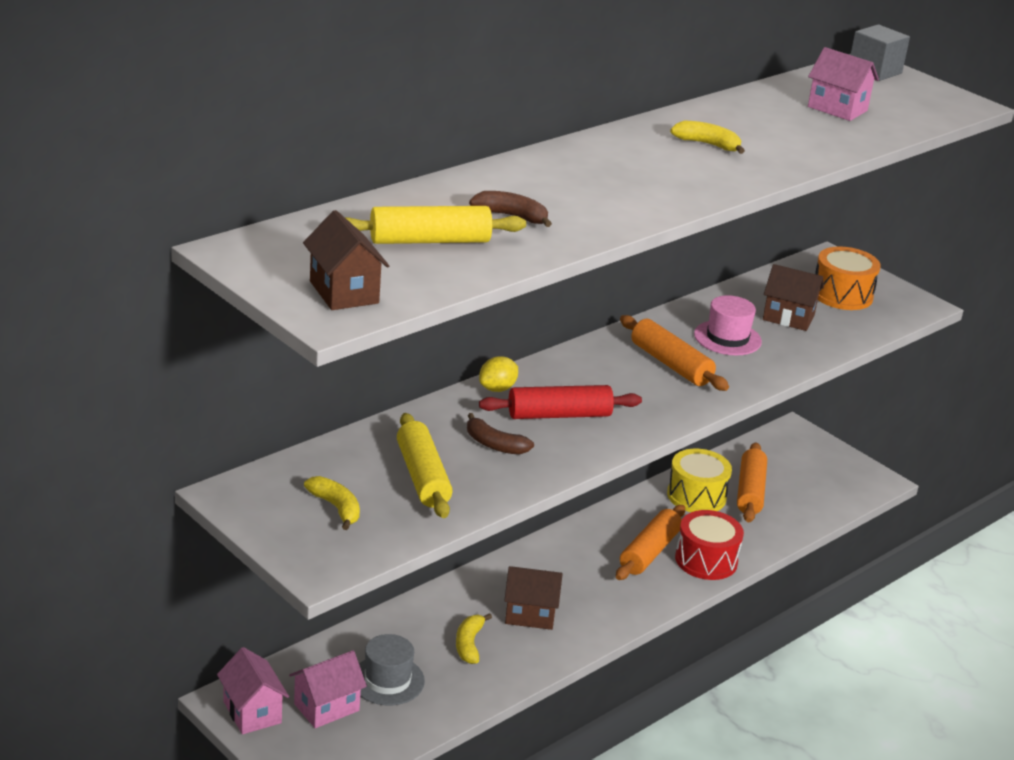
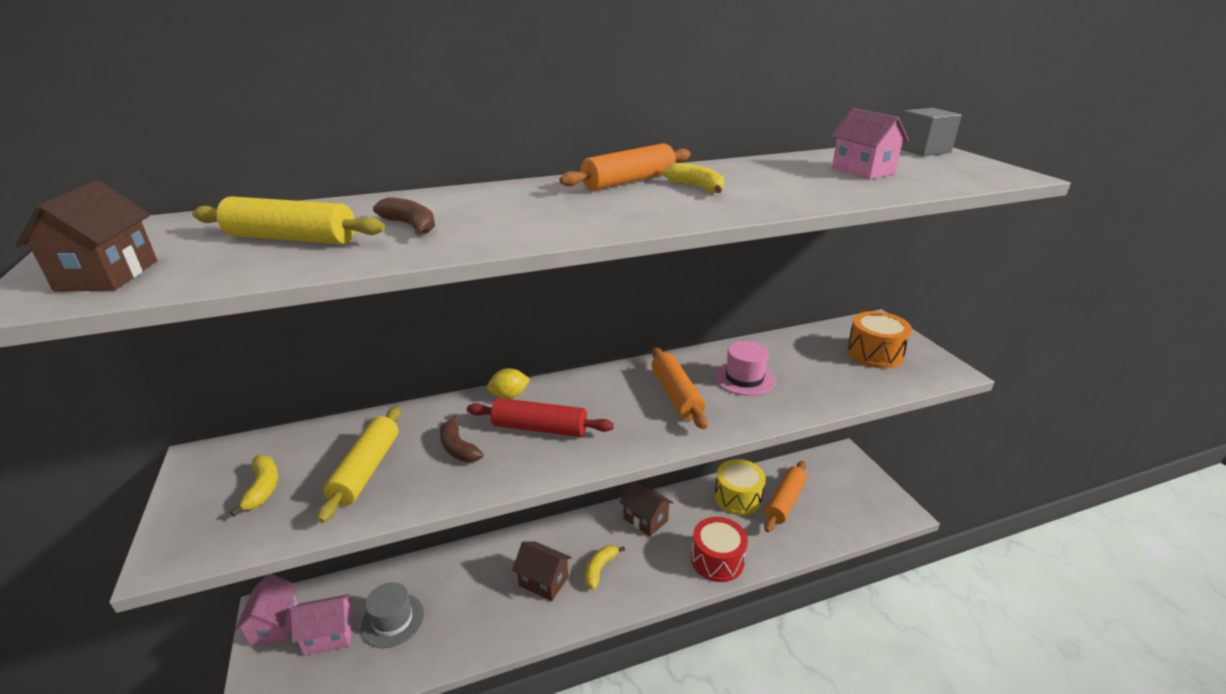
camera: 25 degrees right, 0 degrees up
(469, 644) = (478, 599): yellow banana -> yellow banana (599, 569)
(649, 552) = (673, 541): orange rolling pin -> orange rolling pin (629, 181)
(788, 317) = (812, 367): brown house -> brown house (645, 519)

